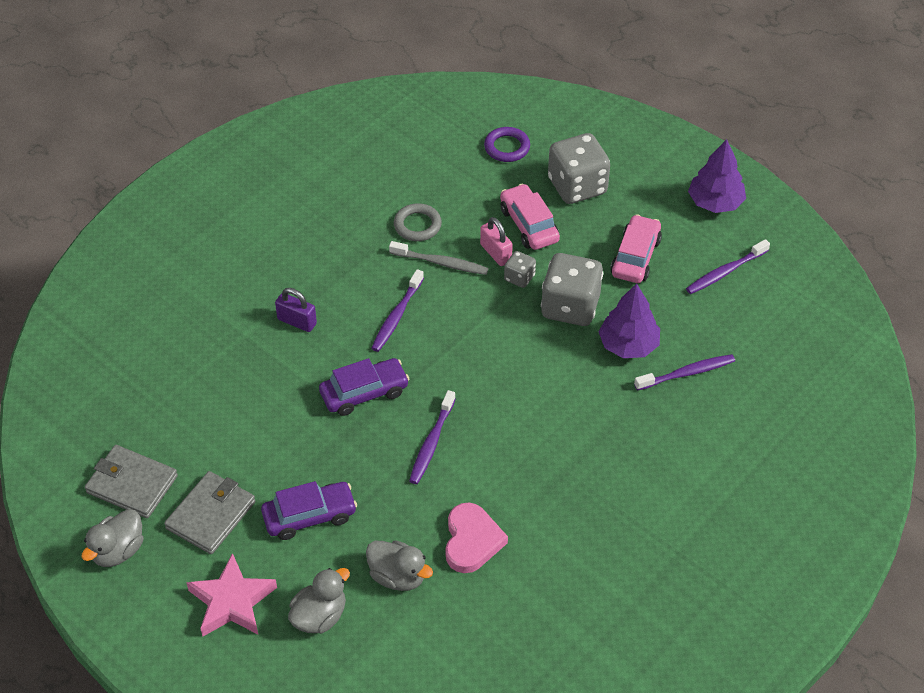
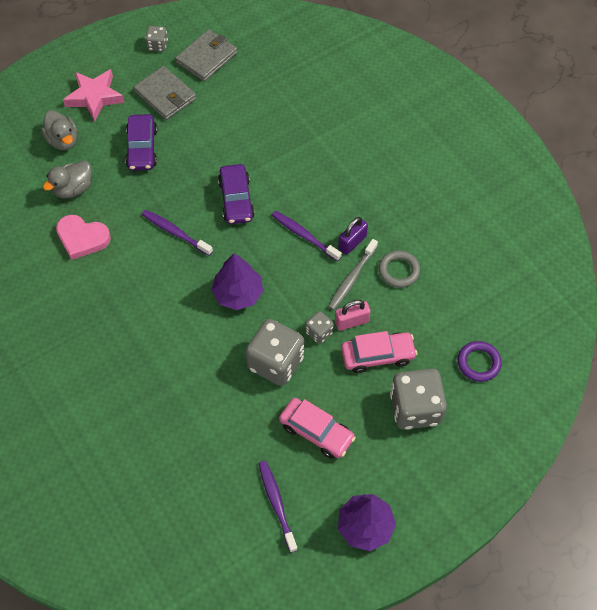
camera: 105 degrees right, 10 degrees up
(118, 551) = (157, 45): grey duck -> grey dice
(297, 321) = (319, 170): purple padlock -> purple padlock (352, 242)
(628, 345) = (221, 395): purple tree -> purple tree (238, 294)
(687, 373) = (176, 432): purple toothbrush -> none

